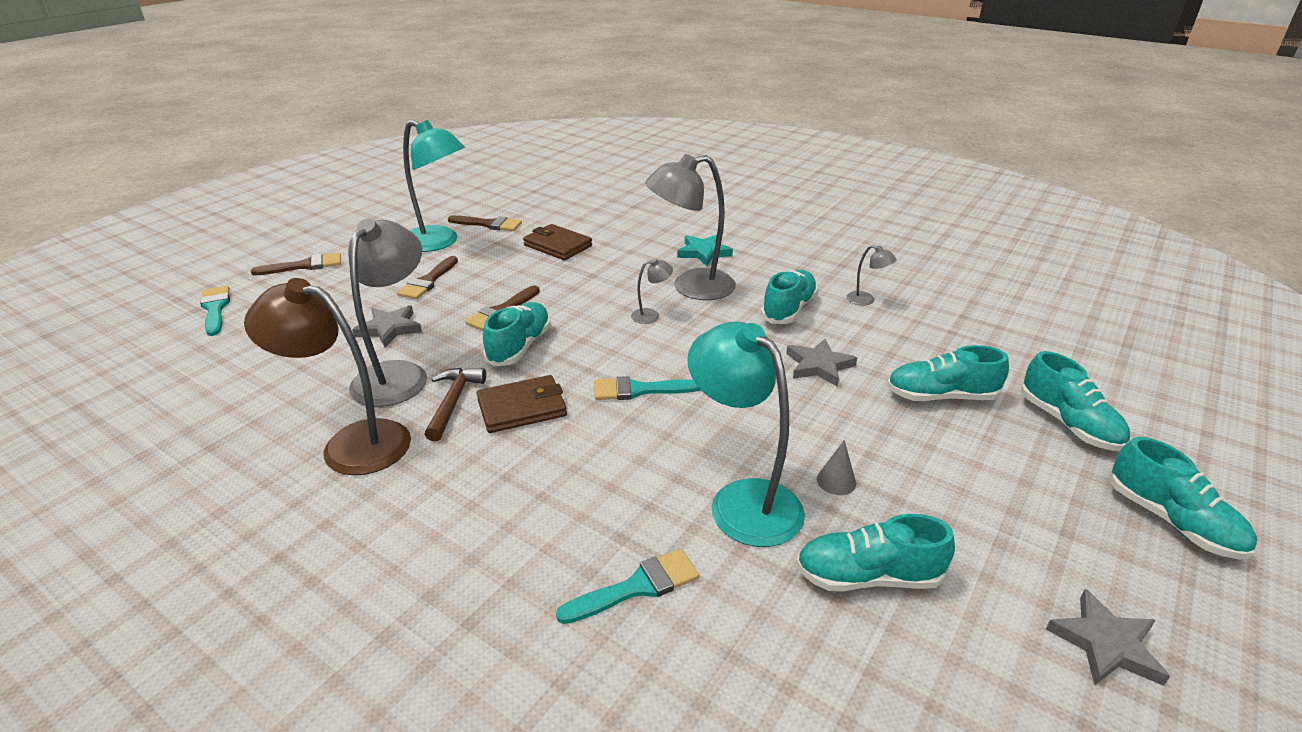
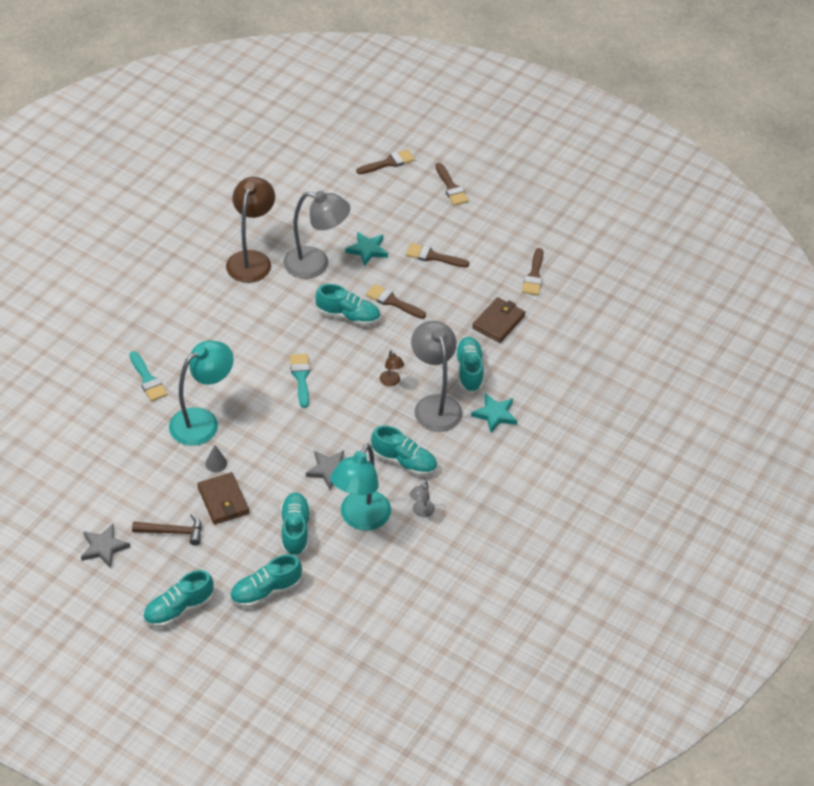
camera: 85 degrees right, 15 degrees up
(215, 309) = (388, 163): turquoise brush -> brown brush
(389, 329) = (367, 250): grey star -> turquoise star
(439, 243) = (496, 251): turquoise lamp -> turquoise lamp (360, 519)
(453, 402) = (288, 294): brown hammer -> brown hammer (173, 532)
(522, 408) = (283, 324): brown wallet -> brown wallet (223, 500)
(651, 315) = (391, 382): grey lamp -> brown lamp
(867, 577) = (148, 466): turquoise shoe -> turquoise shoe (469, 371)

